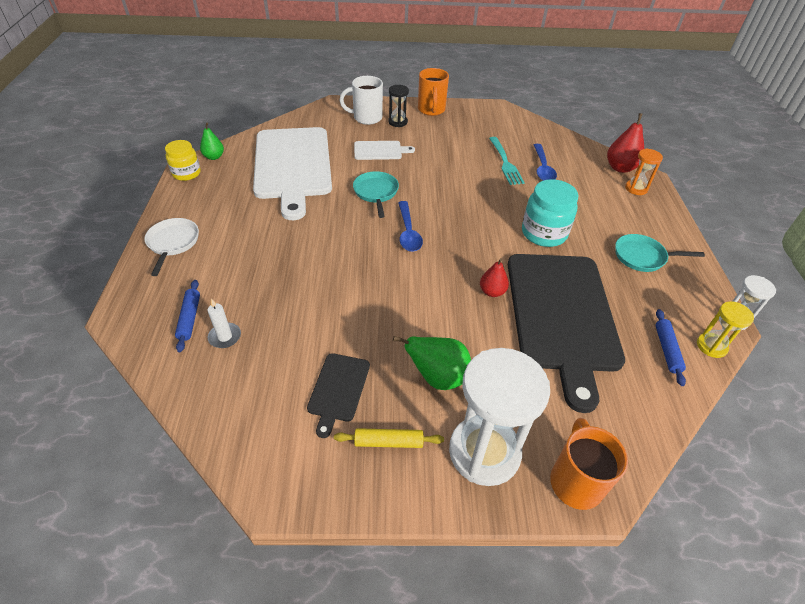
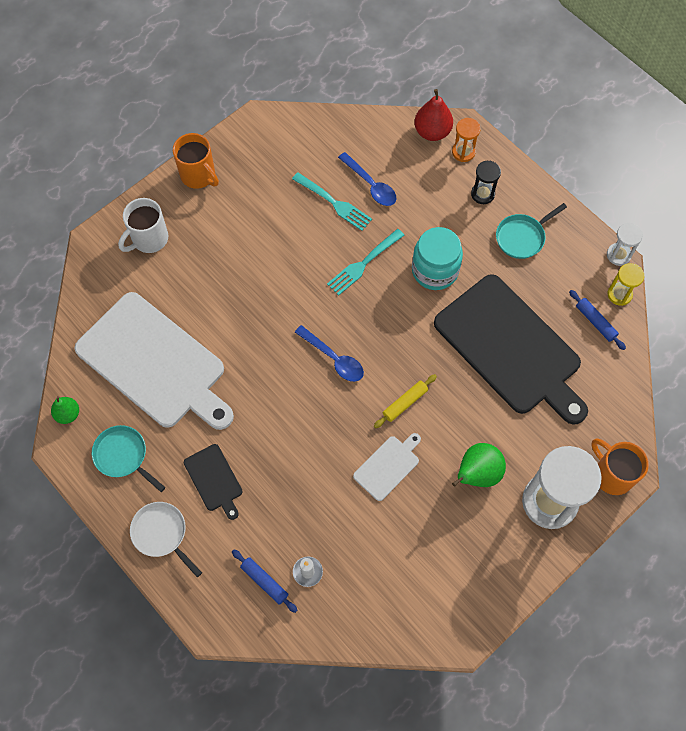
camera: 40 degrees left, 20 degrees up
(186, 173) = (70, 455): yellow jar -> none
(338, 389) = (426, 540): black cutting board -> black cutting board (214, 480)
(376, 193) = (263, 335): turquoise pan -> turquoise pan (123, 456)
(380, 150) = (211, 277): white cutting board -> white cutting board (388, 466)
(388, 442) = (491, 546): yellow rolling pin -> yellow rolling pin (405, 403)
(398, 122) = (185, 221): black hourglass -> black hourglass (482, 194)
(492, 200) = (364, 263): none -> turquoise fork
(492, 292) = (448, 367): red pear -> none

